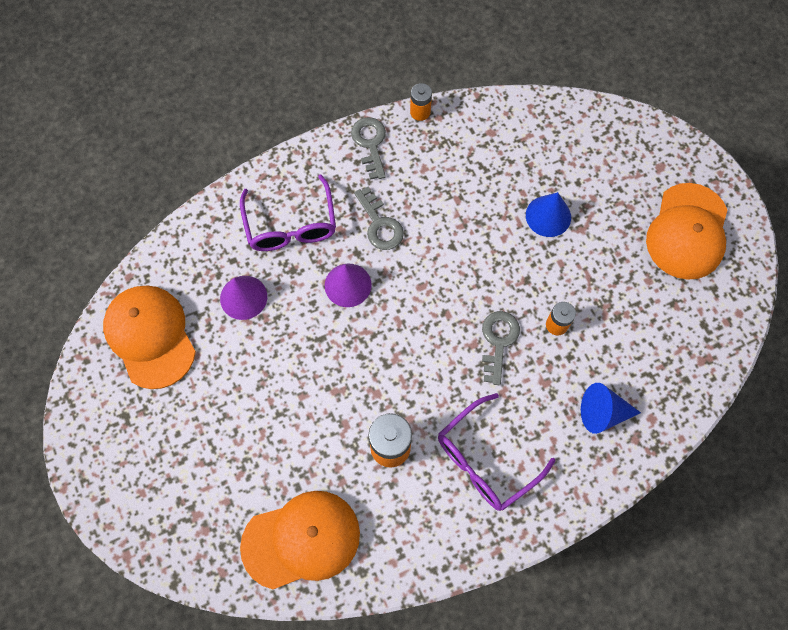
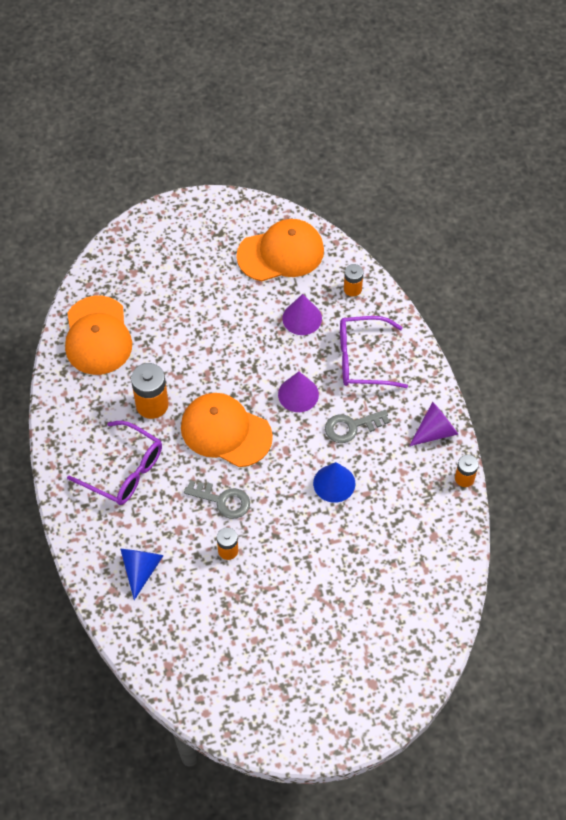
camera: 100 degrees right, 10 degrees down
(195, 248) = (352, 289): none -> orange battery
(370, 144) = (435, 431): grey key -> purple cone
(485, 460) = (124, 471): purple glasses -> purple glasses turned 150 degrees clockwise
(548, 216) = (336, 567): blue cone -> blue cone (334, 483)
(687, 232) = (297, 689): orange cap -> orange cap (225, 431)

